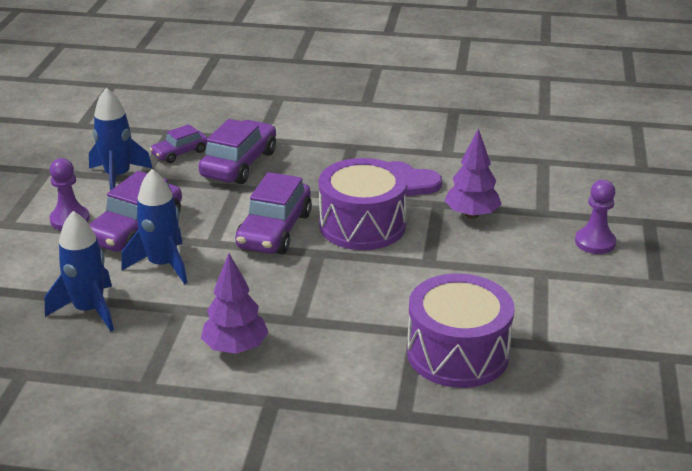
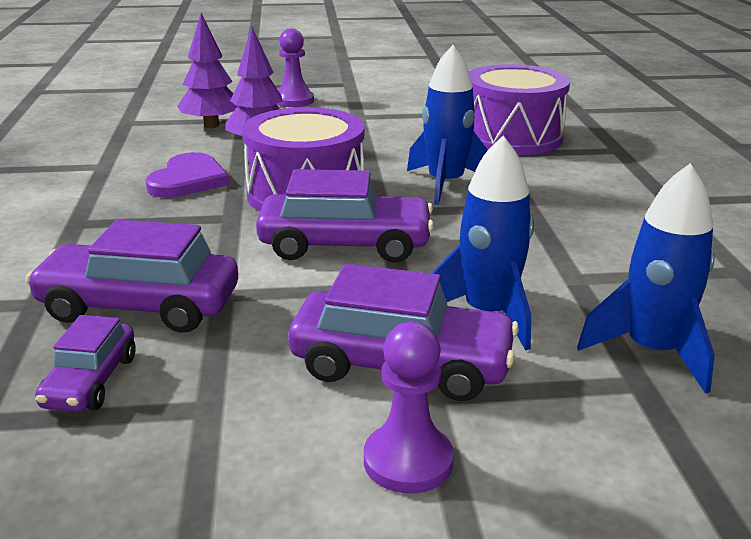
camera: 105 degrees left, 5 degrees down
(118, 177) = (205, 443): blue rocket -> blue rocket (445, 184)
(180, 153) = (91, 381): purple car -> purple car turned 60 degrees clockwise
(235, 348) = (613, 230): purple tree -> purple tree (211, 125)

